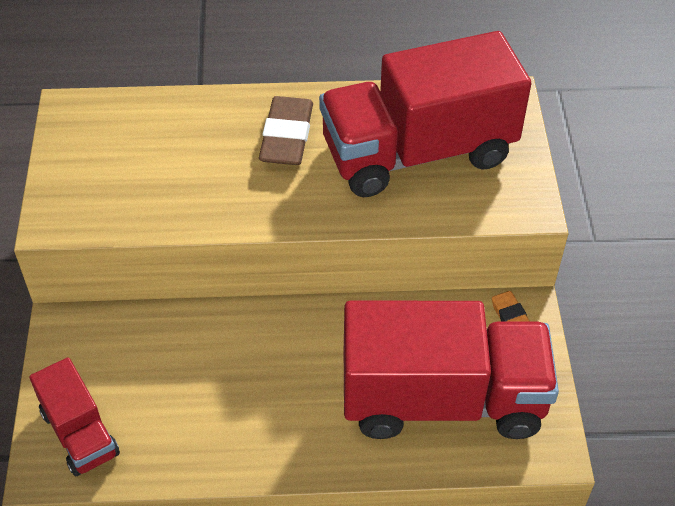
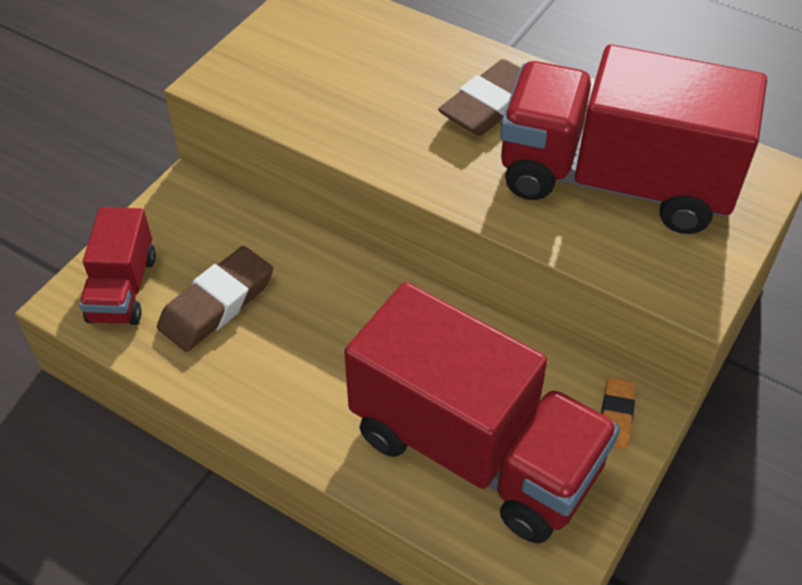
camera: 35 degrees right, 0 degrees up
(168, 402) = (217, 304): none -> brown eraser

